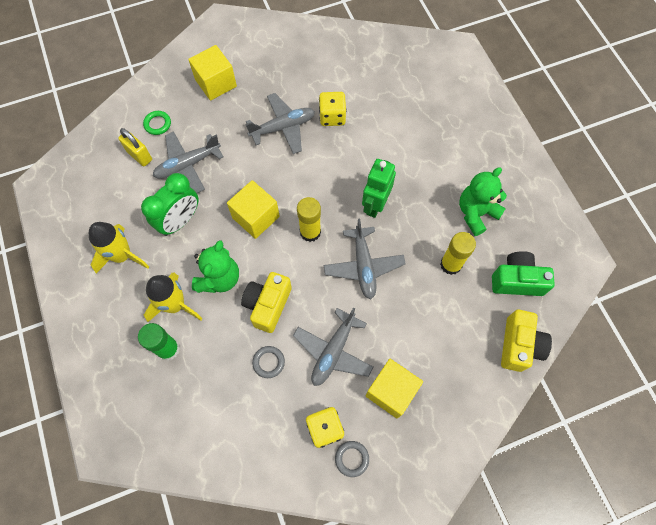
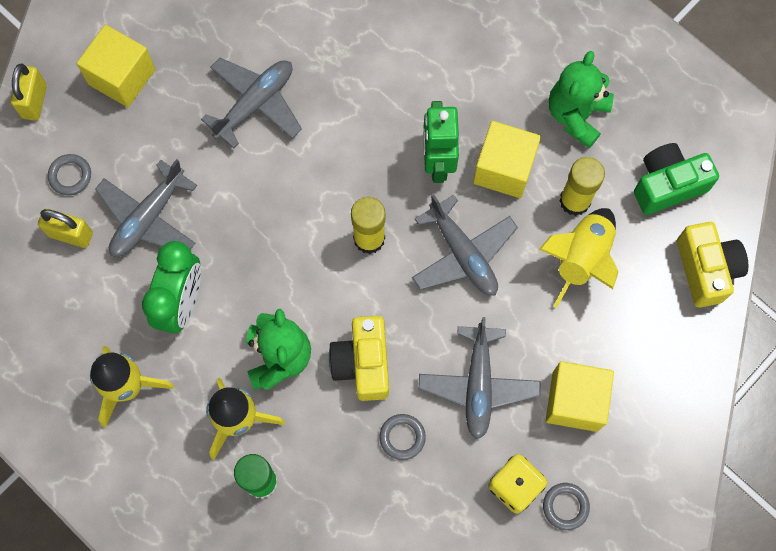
camera: 25 degrees left, 5 degrees up
(157, 124) = (70, 176): green ring -> grey ring
(161, 77) = (34, 101): none -> yellow padlock
(256, 217) = (284, 251): yellow cube -> yellow cube (504, 169)
(332, 117) = (316, 58): yellow dice -> none
(438, 302) = (581, 258): none -> yellow rocket

